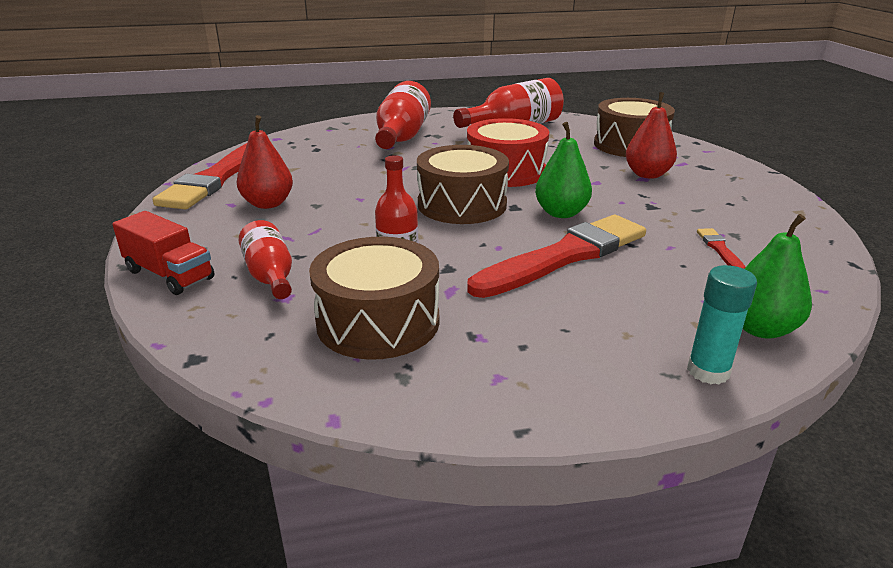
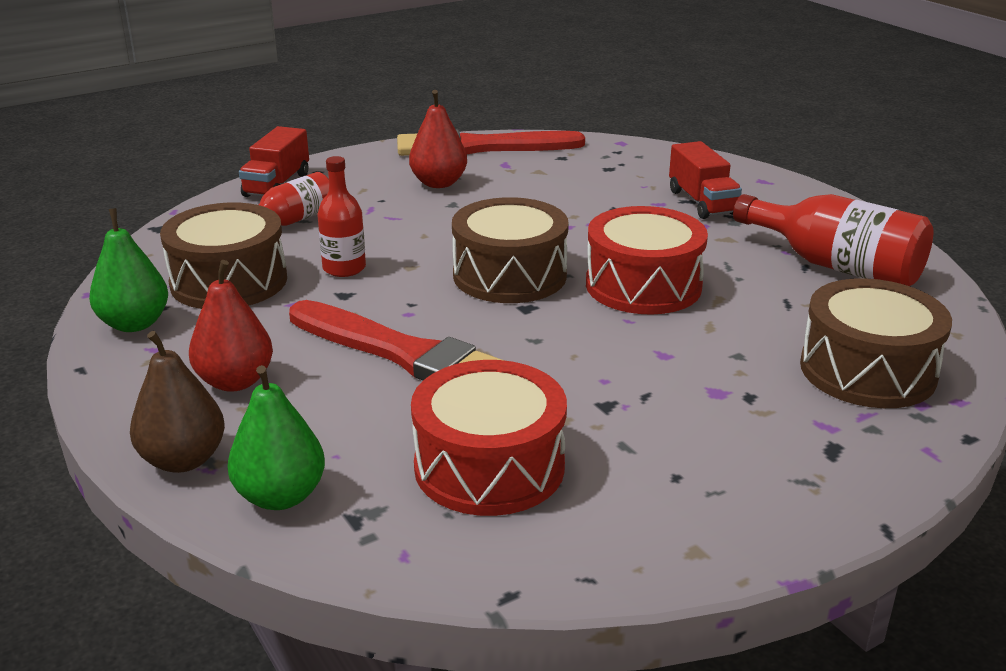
camera: 70 degrees right, 0 degrees up
(401, 137) = (702, 202): red bottle -> red truck
(561, 213) = (530, 339): green pear -> green pear (134, 324)
(647, 174) = (736, 395): red pear -> red pear (235, 381)
(708, 371) = (183, 460): turquoise glue stick -> brown pear
(719, 249) = (489, 466): red brush -> red drum

